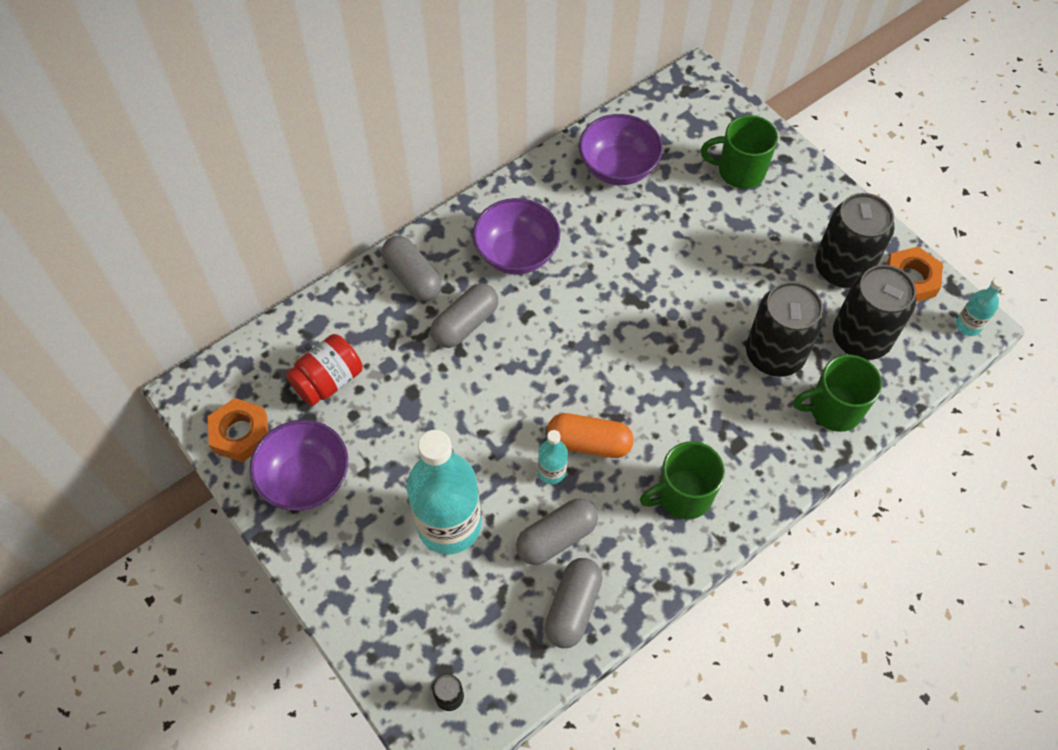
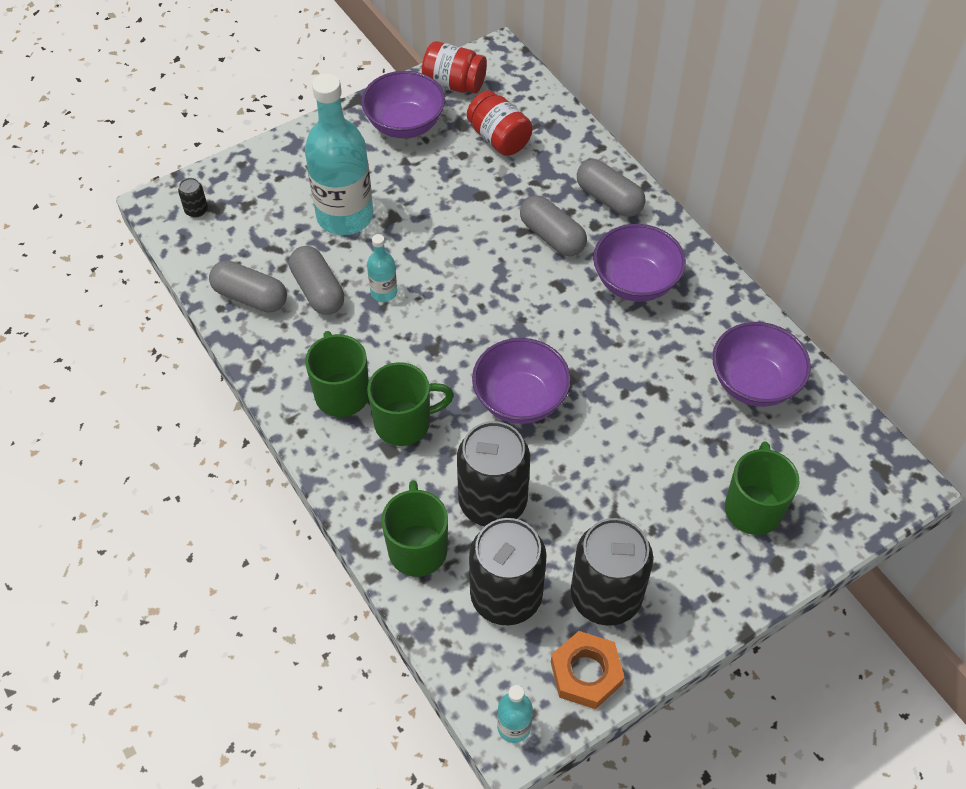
camera: 95 degrees right, 5 degrees down
(240, 433) = (454, 84): orange nut -> red jar
(412, 277) = (609, 199): grey capsule -> grey capsule turned 75 degrees clockwise
(589, 443) = (409, 323): orange capsule -> none
(664, 340) = (520, 399): none -> purple bowl
(706, 434) = (404, 423): none -> green mug

